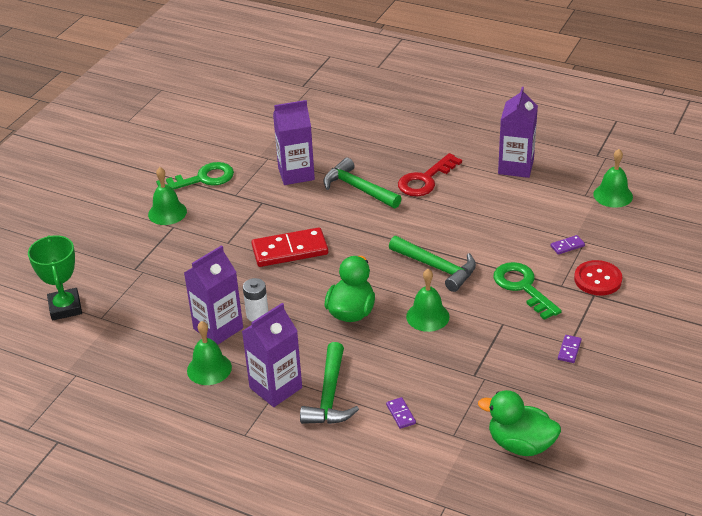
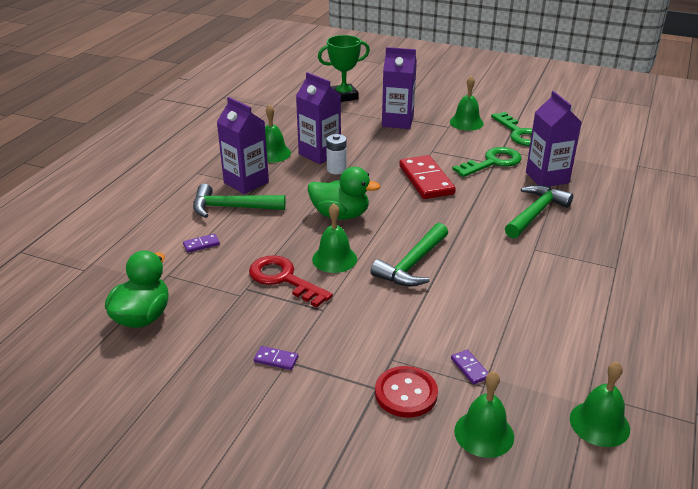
camera: 85 degrees right, 5 degrees down
(425, 179) = (569, 256): red key -> red key (284, 279)
(516, 167) = (627, 328): purple carton -> purple carton (397, 121)
(523, 287) = (384, 326): green key -> green key (492, 162)
(630, 245) = (484, 433): none -> green bell

